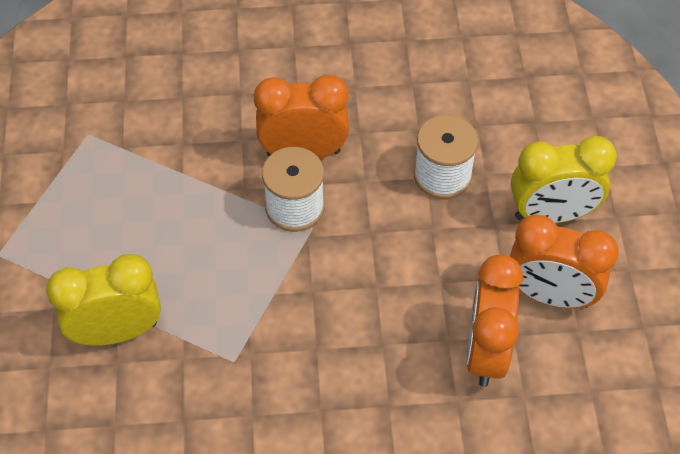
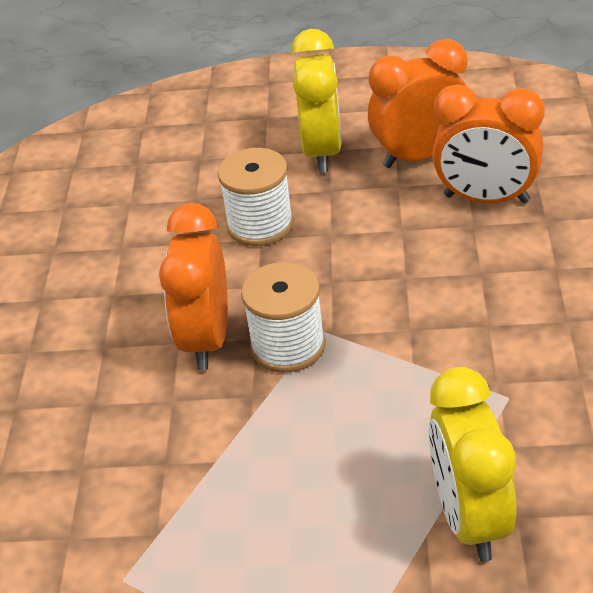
camera: 80 degrees left, 15 degrees down
(550, 295) = (420, 156): orange clock -> orange clock turned 135 degrees counterclockwise

